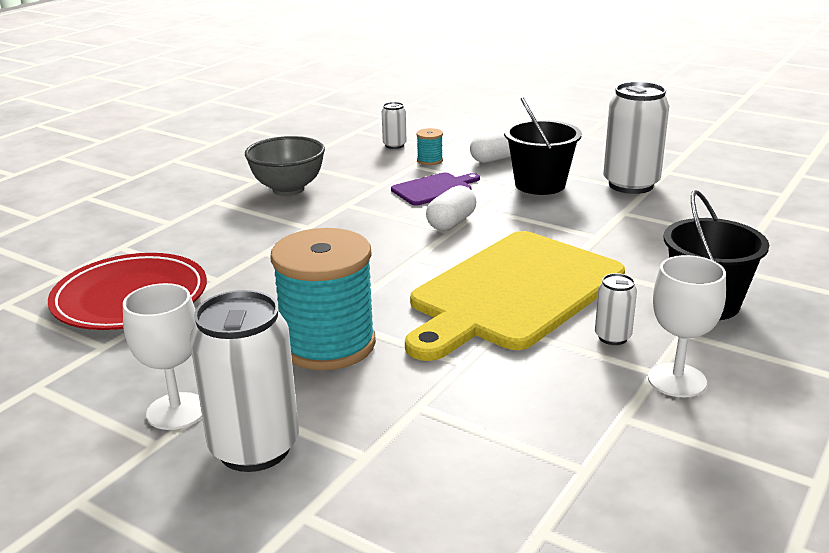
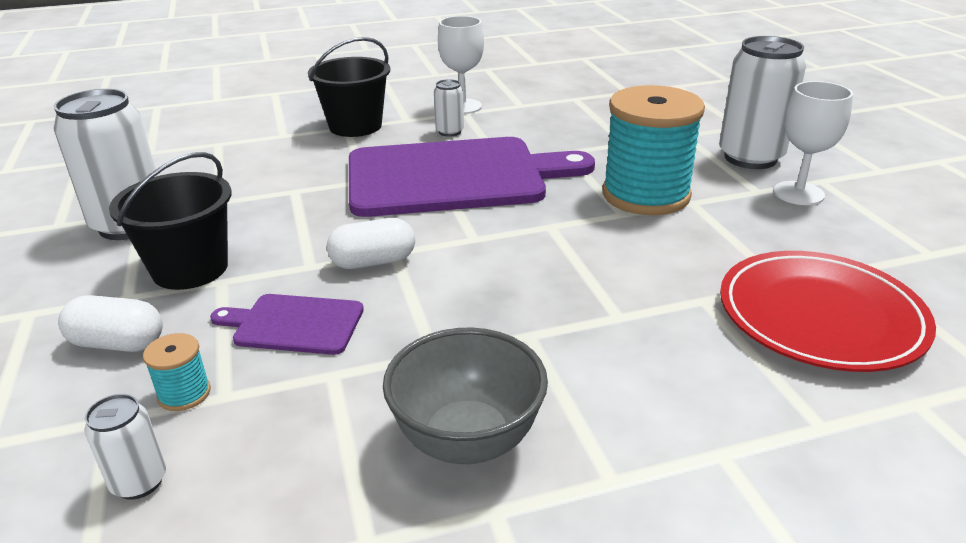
camera: 140 degrees left, 5 degrees up
(513, 292) = (453, 177): yellow cutting board -> purple cutting board

